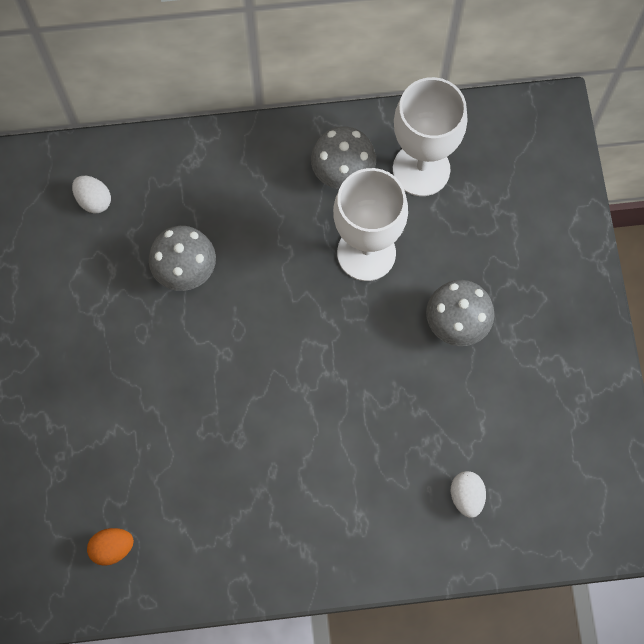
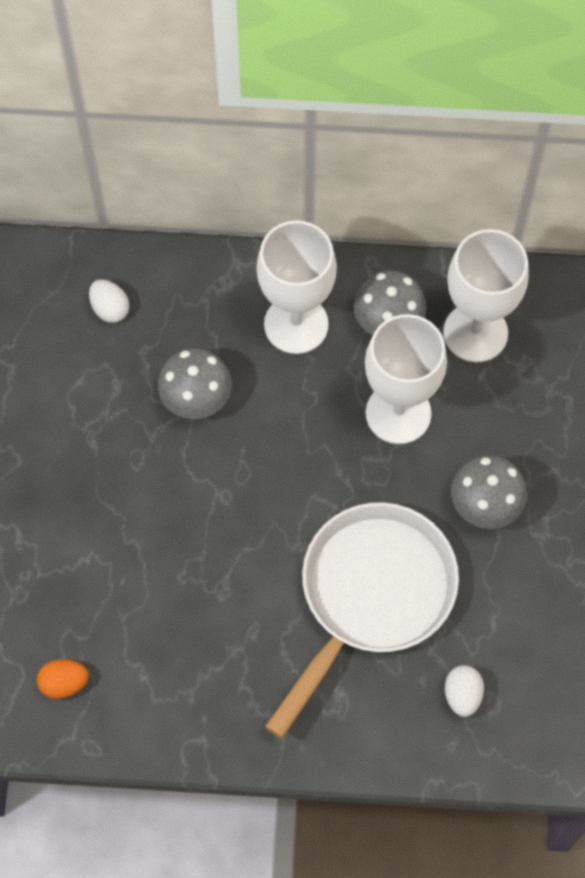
camera: 10 degrees right, 5 degrees down
(262, 187) = (296, 324): none -> white goblet
(371, 422) = (371, 596): none -> white pan

